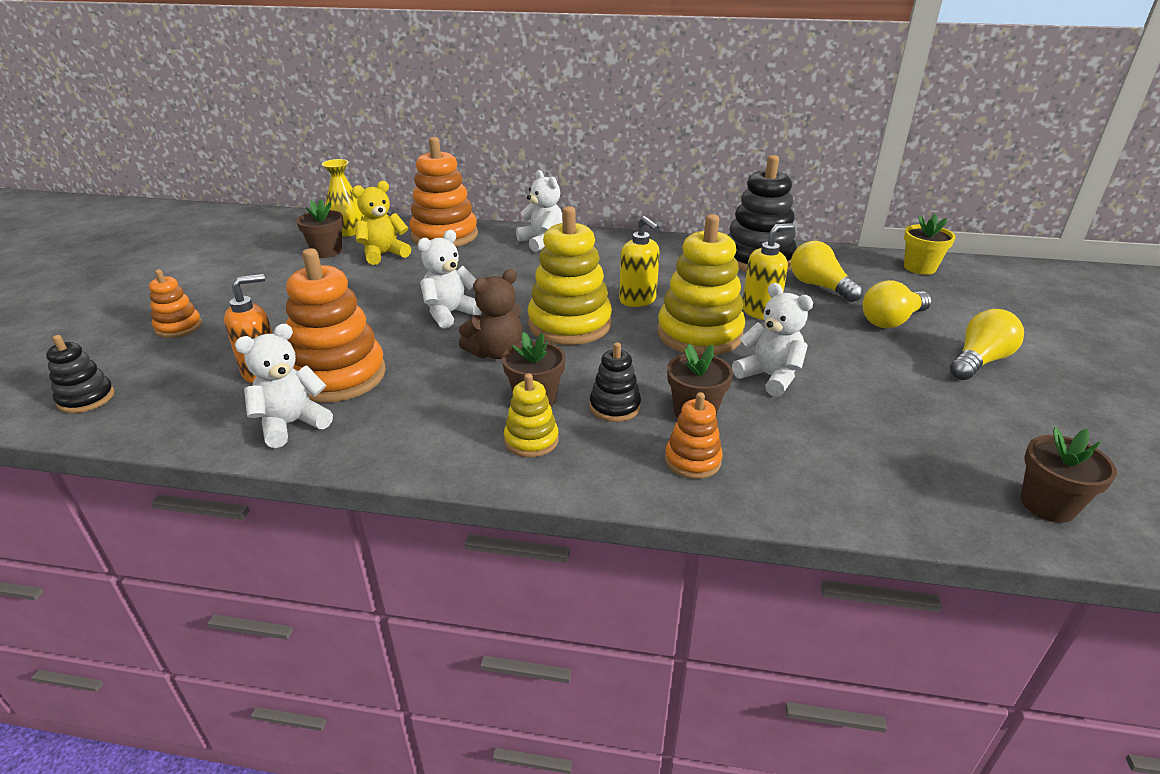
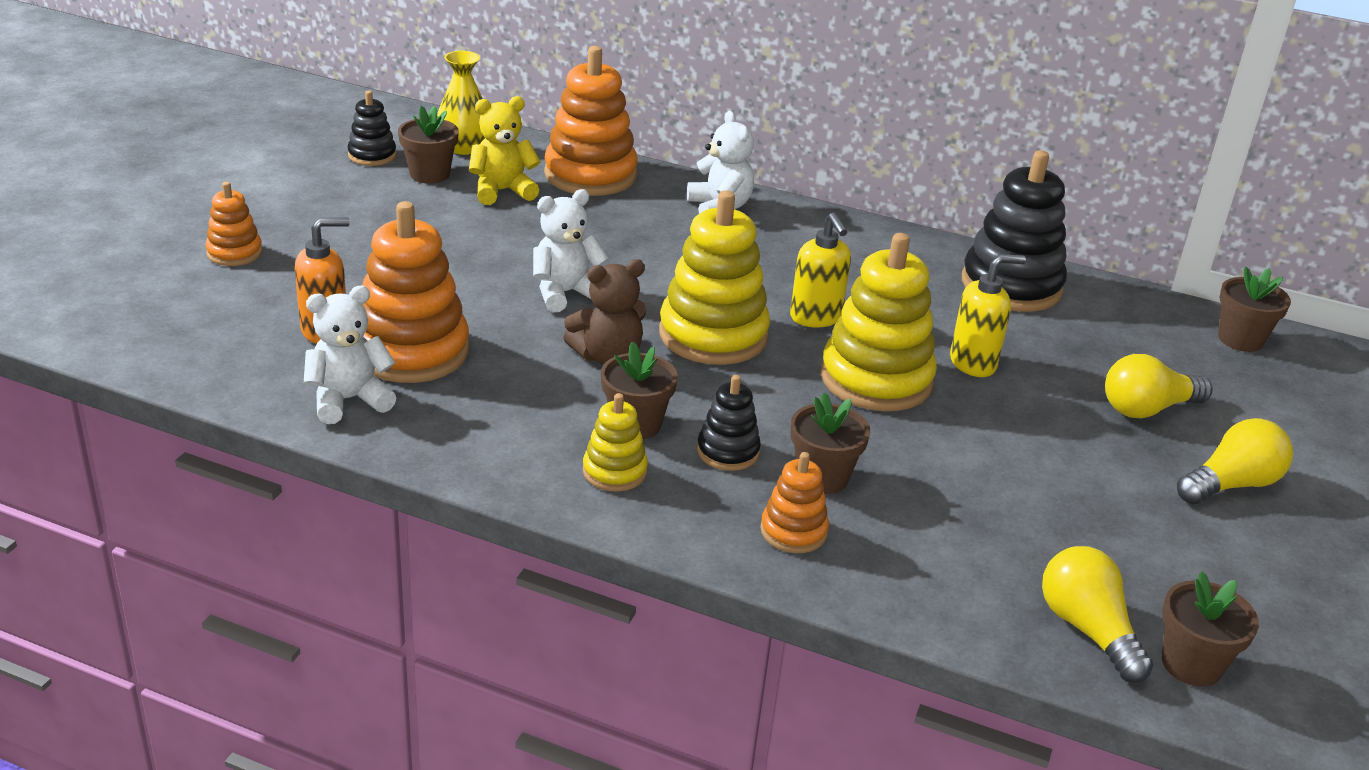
camera: 10 degrees right, 0 degrees up
(86, 398) = (127, 326): black stacking toy -> black stacking toy (372, 155)
(770, 377) = (939, 452): white teddy bear -> none
(819, 286) = (1076, 342): yellow light bulb -> yellow light bulb (1087, 630)
(919, 268) = (1240, 339): yellow flower pot -> brown flower pot

